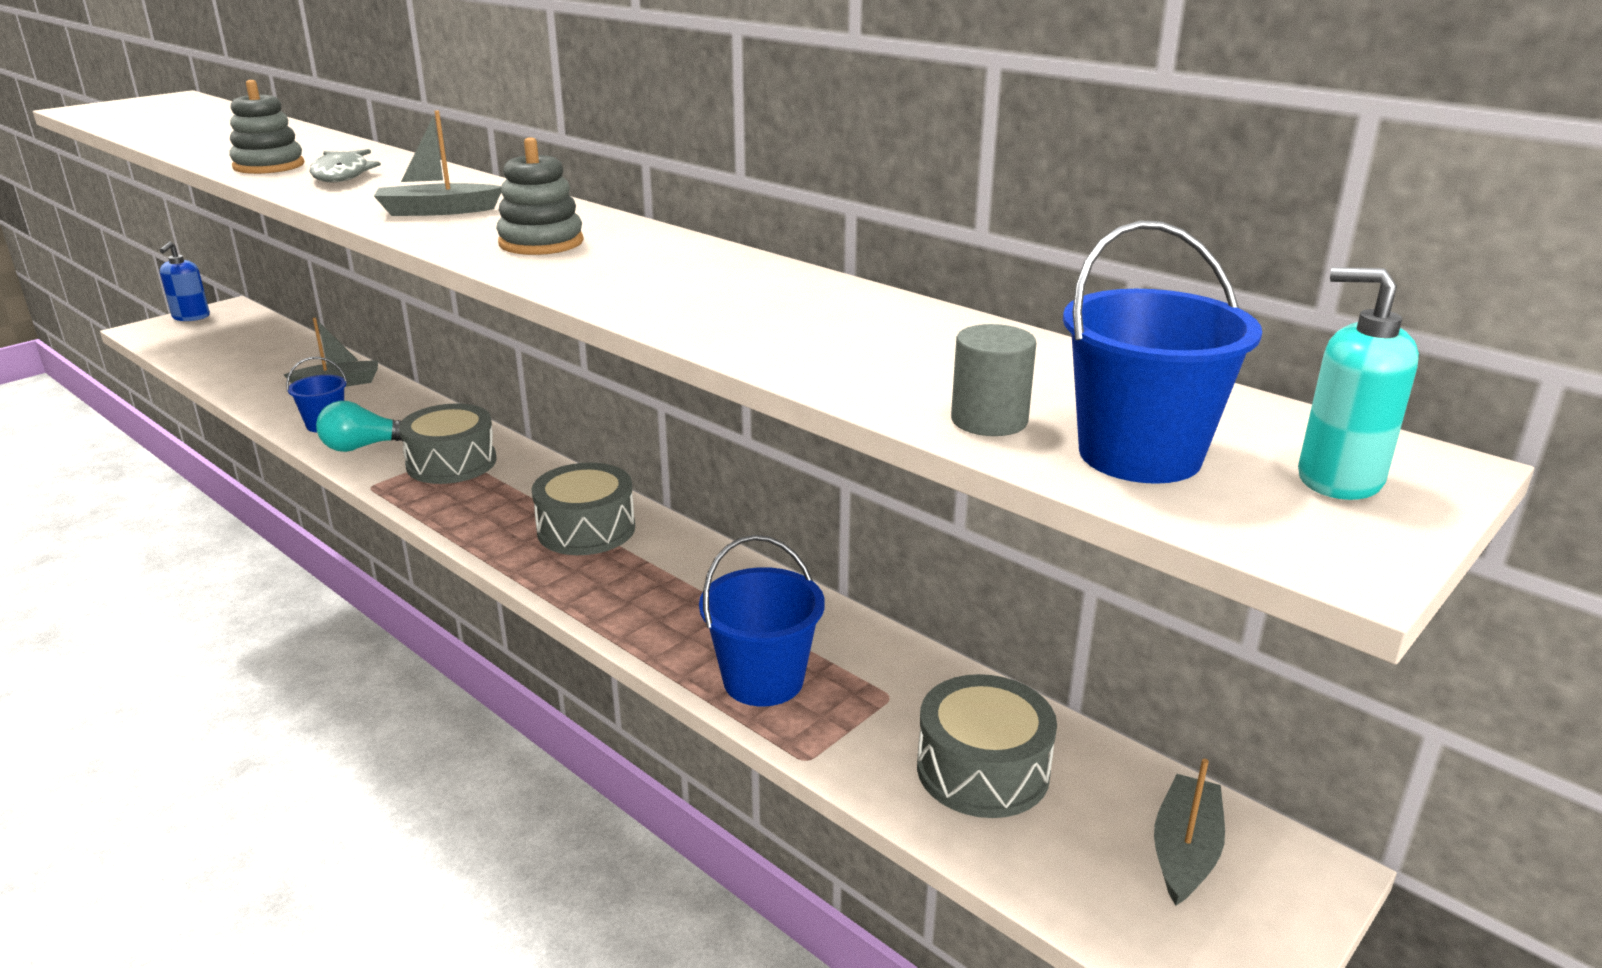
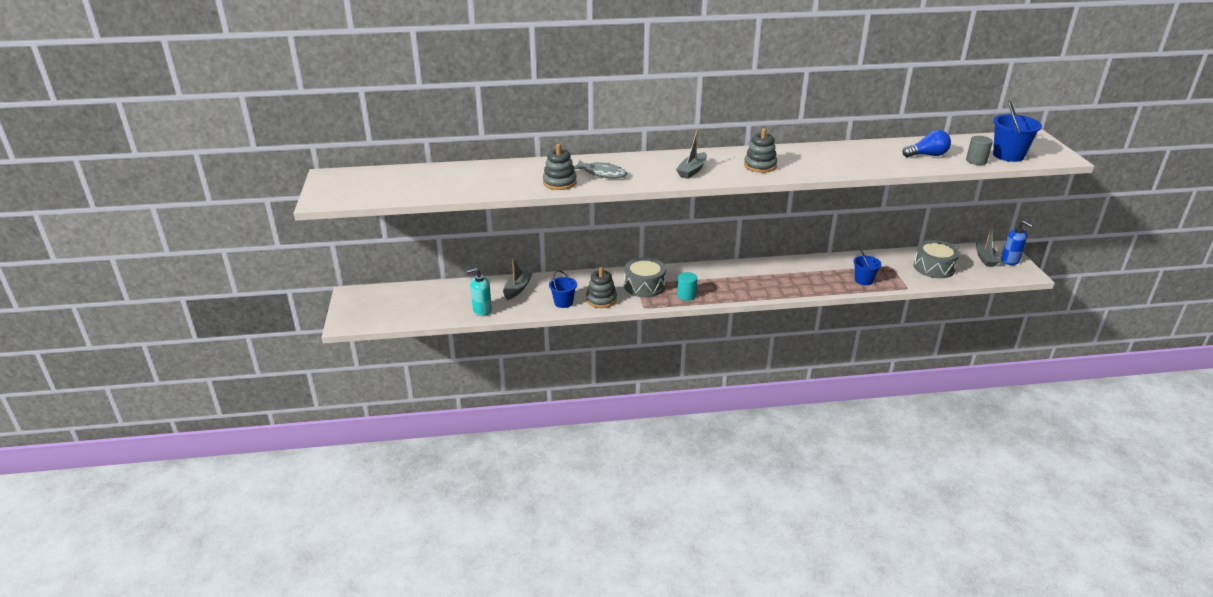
camera: 50 degrees left, 5 degrees up
(191, 317) = (348, 306): blue soap dispenser -> blue soap dispenser (1010, 260)
(363, 447) = (601, 300): turquoise light bulb -> grey stacking toy
(455, 507) = (686, 295): none -> turquoise cylinder
(586, 529) = (736, 277): grey drum -> none
(763, 680) = (863, 280): blue bucket -> blue bucket, size x0.65
(908, 358) = (927, 155): none -> blue light bulb
(1185, 851) = (984, 258): grey boat -> grey boat turned 150 degrees counterclockwise
(1338, 479) = (1035, 145): turquoise soap dispenser -> turquoise soap dispenser (482, 310)

